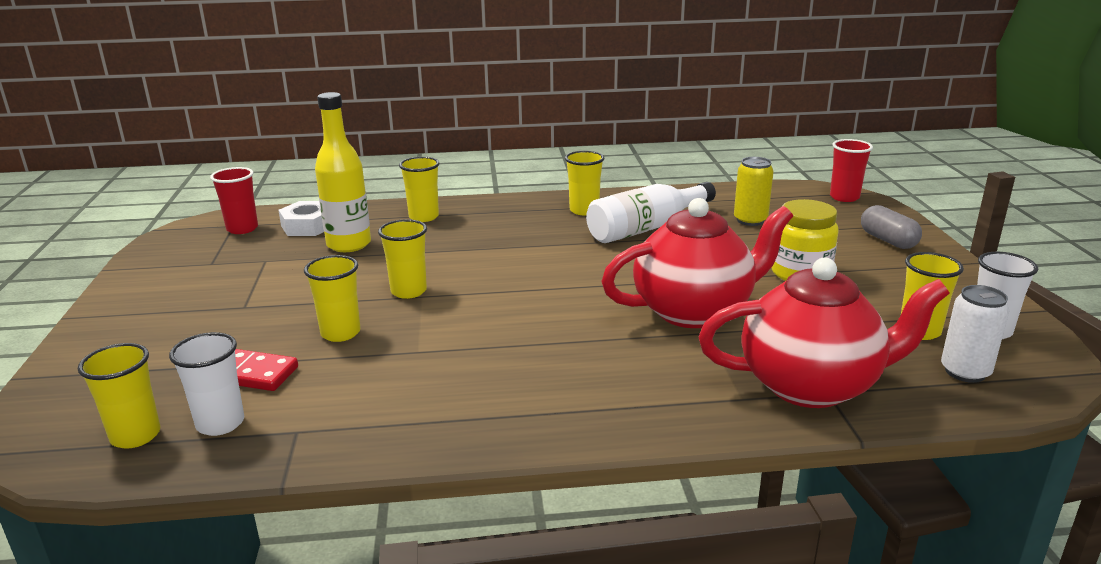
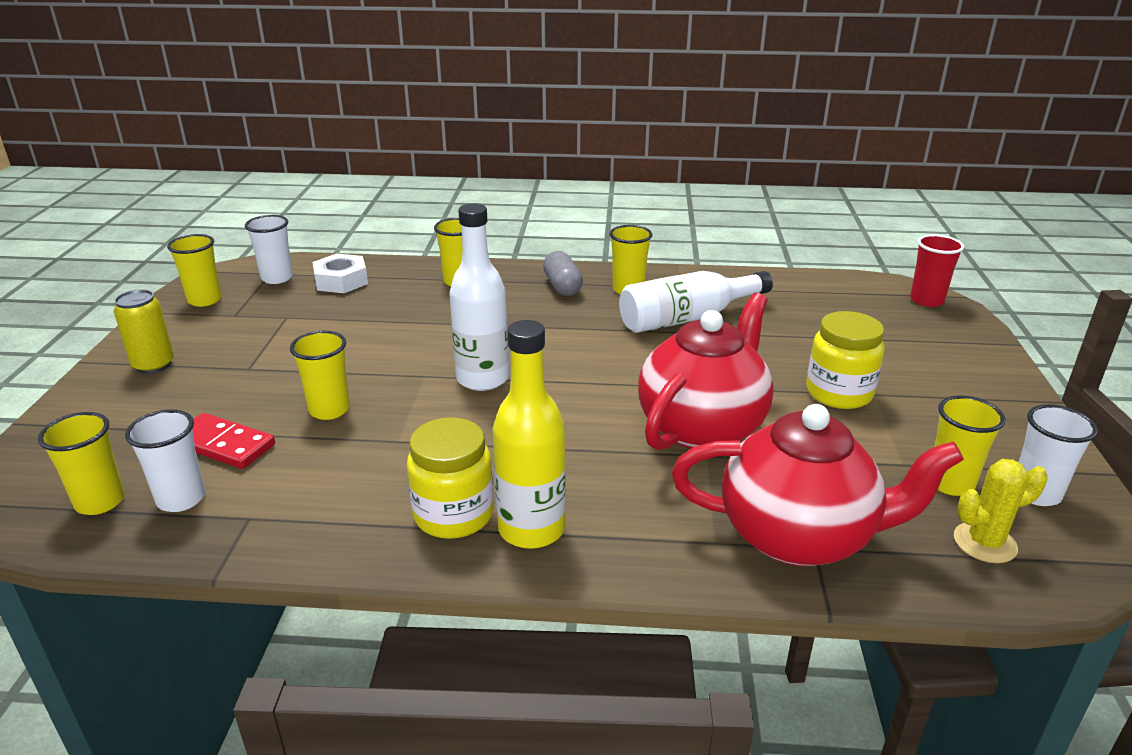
camera: 10 degrees right, 5 degrees up
(242, 229) = (277, 278): red cup -> white cup
(349, 244) = (373, 307): yellow bottle -> yellow bottle (531, 529)
(408, 291) = (413, 368): yellow cup -> yellow cup (204, 300)
(479, 293) = (482, 379): none -> white bottle
(497, 405) = (453, 515): none -> yellow jar
(694, 311) = (702, 427): red teapot -> red teapot turned 45 degrees counterclockwise
(750, 220) = (806, 320): yellow can -> yellow can (154, 365)
(888, 240) = (957, 361): grey capsule -> grey capsule (562, 286)
(965, 372) = (984, 543): white can -> yellow cactus

